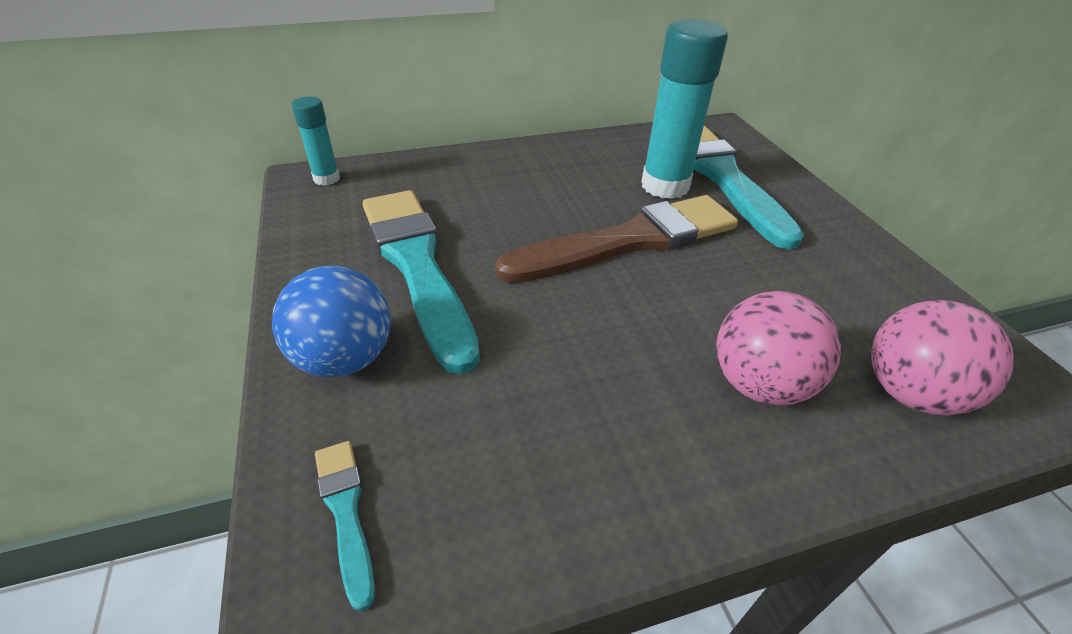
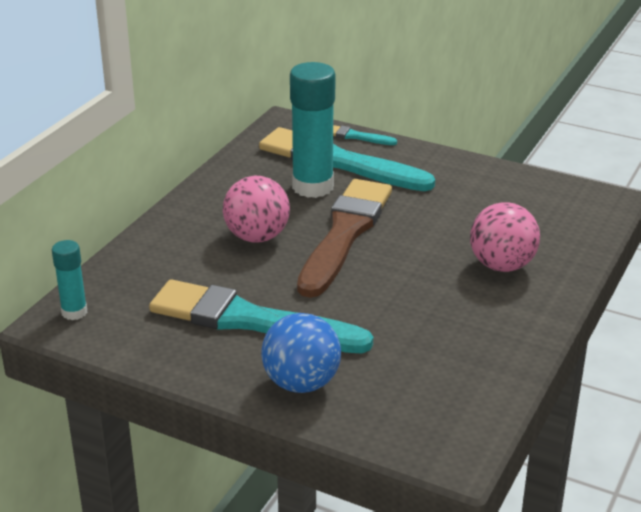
camera: 45 degrees left, 10 degrees down
(346, 512) = (415, 425): turquoise brush -> turquoise brush (355, 136)
(910, 393) = (561, 230): pink ball -> pink ball (257, 237)

